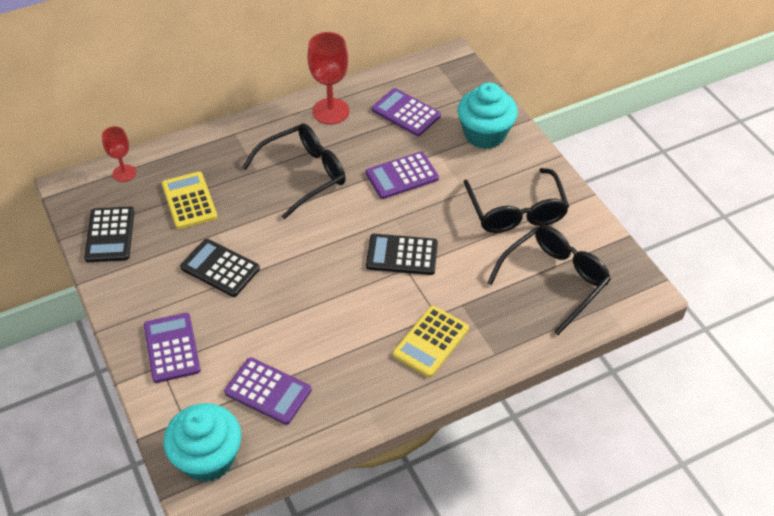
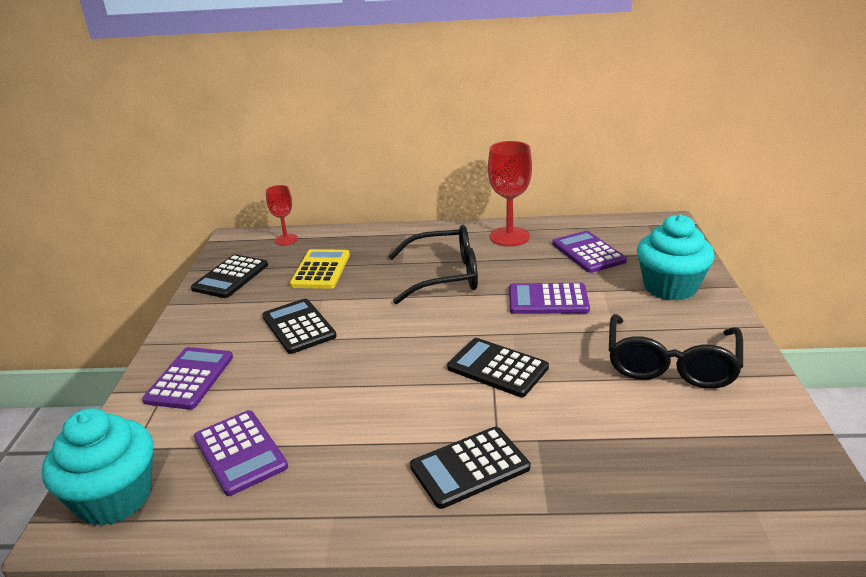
camera: 30 degrees right, 20 degrees down
(431, 341) = (469, 467): yellow calculator -> black calculator
(554, 280) = (688, 452): black glasses -> none

